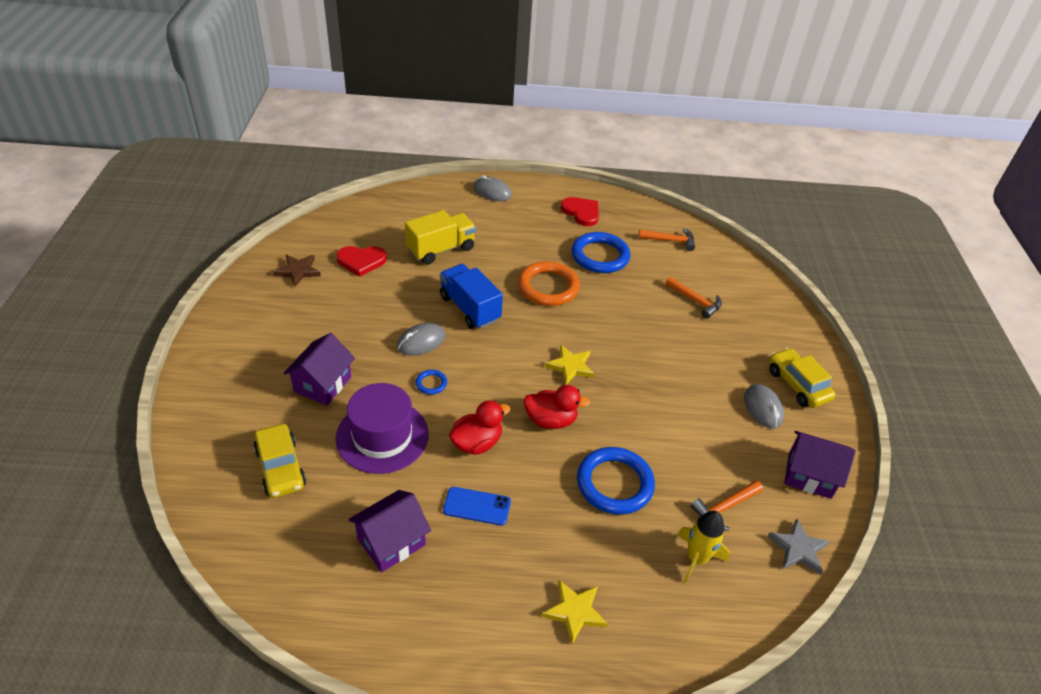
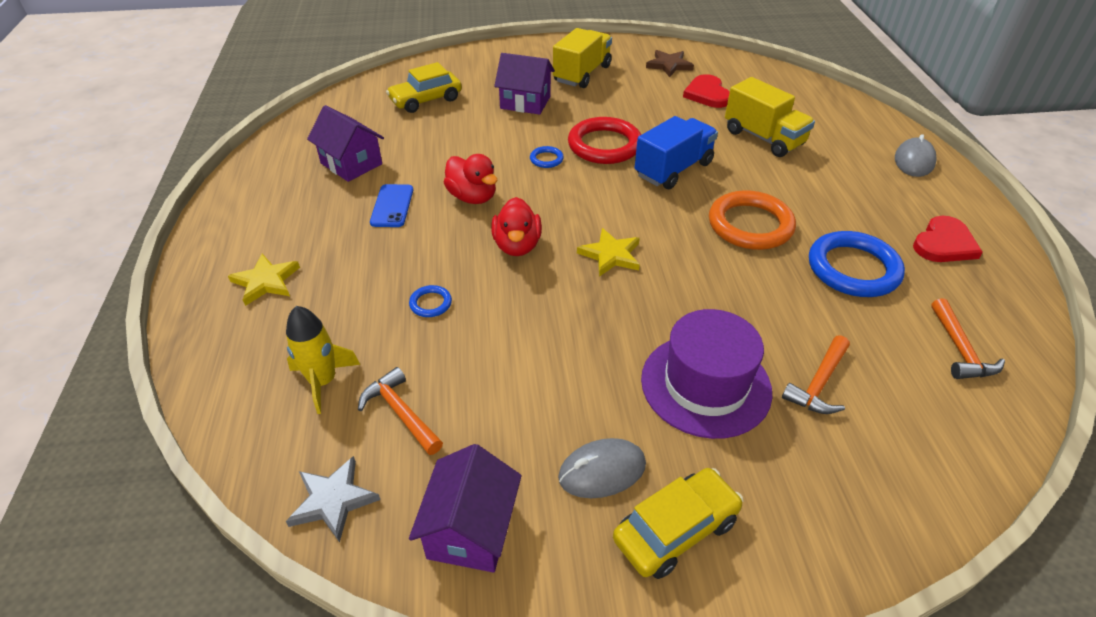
camera: 85 degrees right, 0 degrees up
(284, 333) = (582, 74): none -> yellow truck
(382, 436) = (470, 141): purple hat -> purple hat (705, 385)
(421, 341) = (604, 145): grey mouse -> red ring
(614, 483) = (430, 303): blue ring -> blue ring, size x0.44

